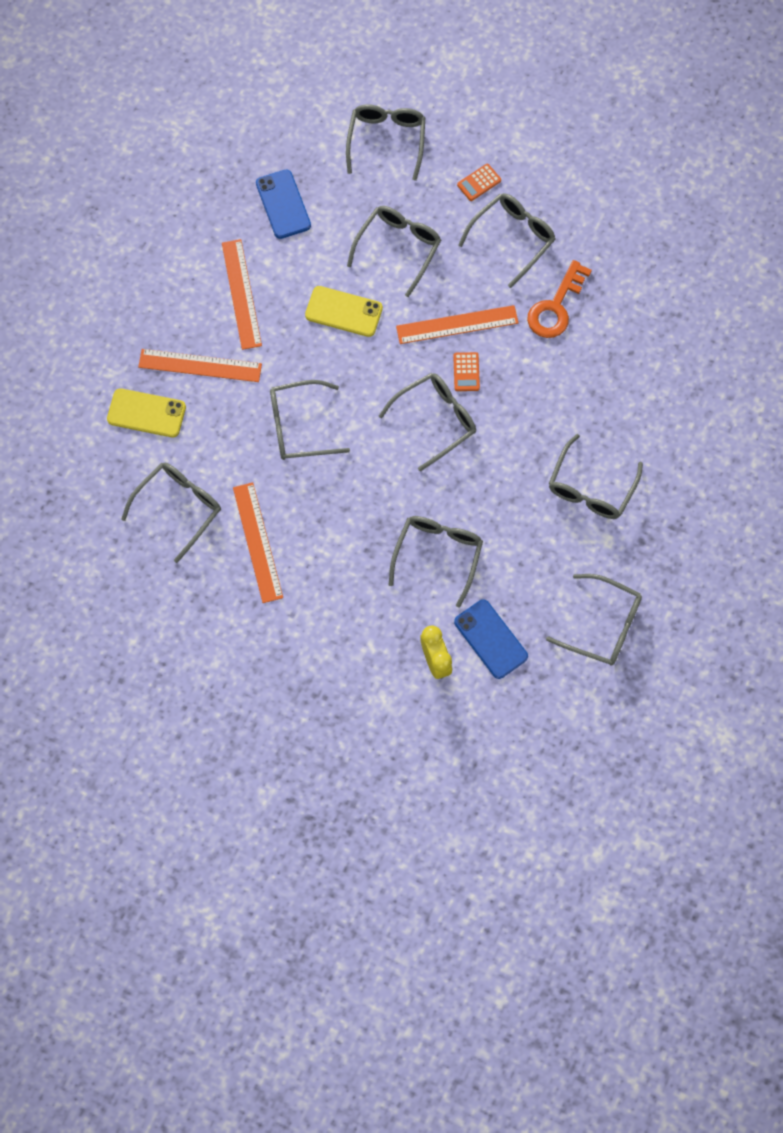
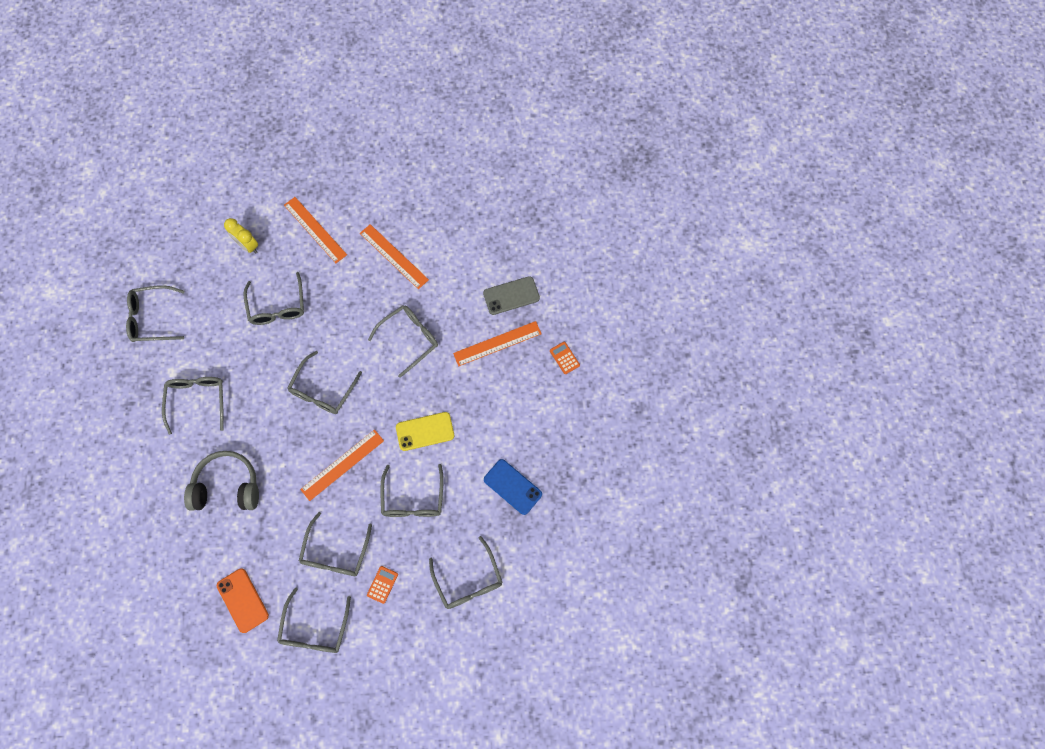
camera: 150 degrees right, 0 degrees up
(146, 413) = (511, 295): yellow phone -> grey phone
(179, 507) = (454, 251): grey glasses -> grey glasses (315, 629)
(241, 294) = (501, 406): orange ruler -> orange ruler (315, 230)
(466, 372) = (319, 434): orange calculator -> orange calculator (564, 358)
(491, 639) = (220, 274): blue phone -> none
(556, 306) = (279, 516): orange key -> none
(599, 369) = (227, 486): none -> grey headphones
(635, 243) = (243, 600): none -> orange phone

